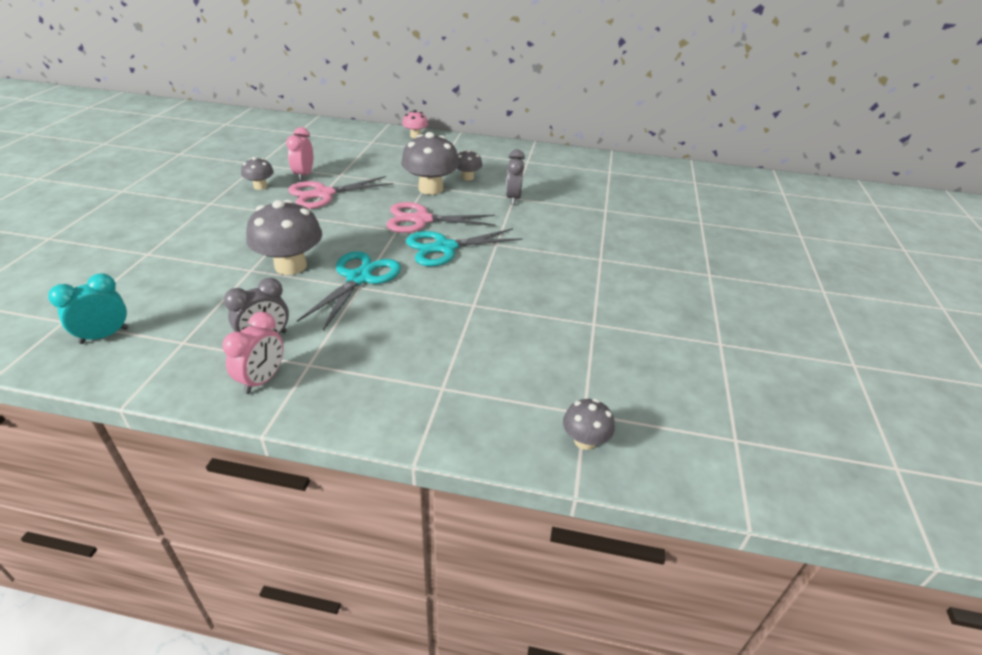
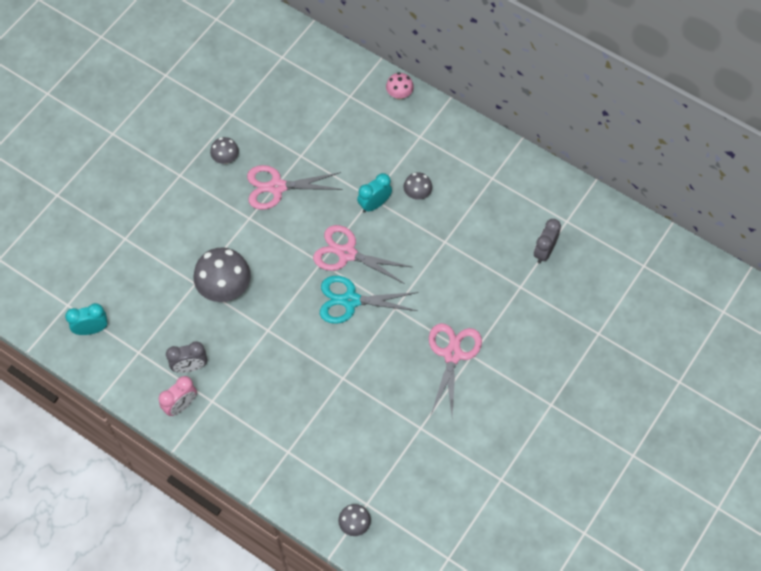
camera: 25 degrees right, 25 degrees up
(304, 175) = (268, 148): pink clock -> none
(359, 278) = (270, 319): turquoise scissors -> none
(430, 189) = (374, 204): grey mushroom -> turquoise clock
(513, 198) = (443, 243): grey clock -> grey clock (544, 252)
(581, 262) = (452, 354): none -> pink scissors

